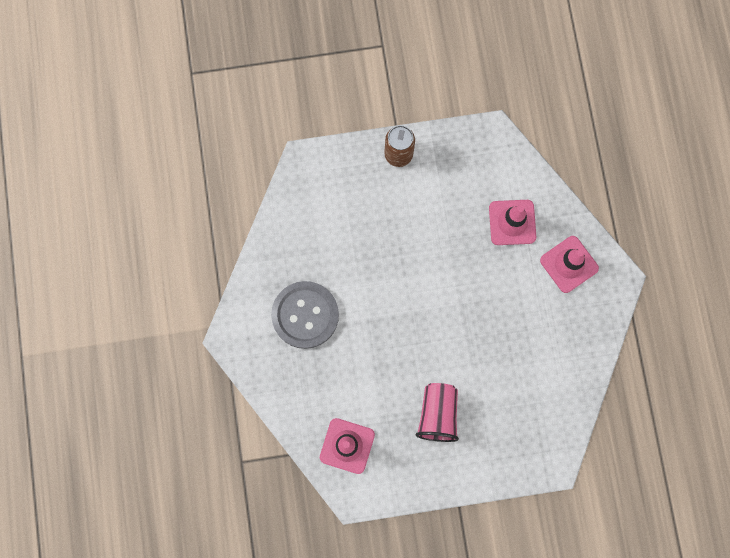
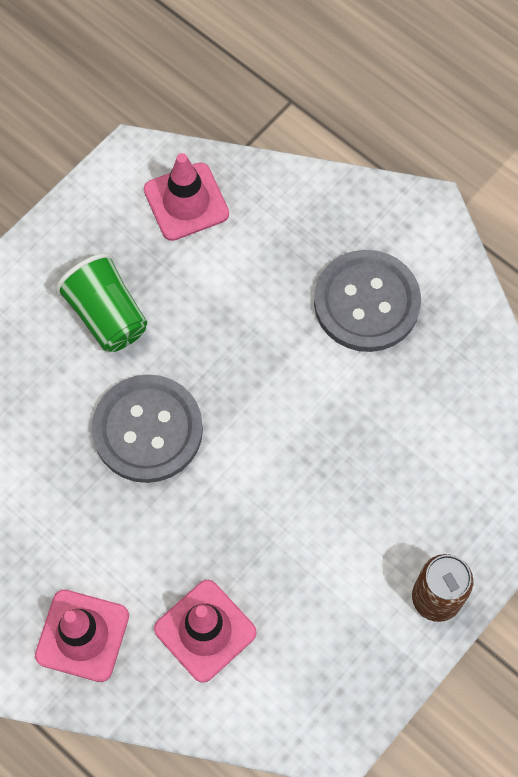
camera: 140 degrees right, 10 degrees down
(437, 414) = (107, 315): pink cup -> green cup
(464, 337) = (148, 430): none -> grey button

